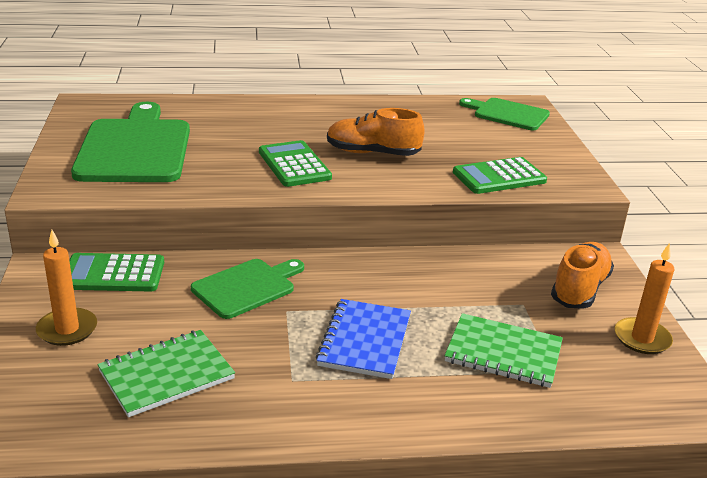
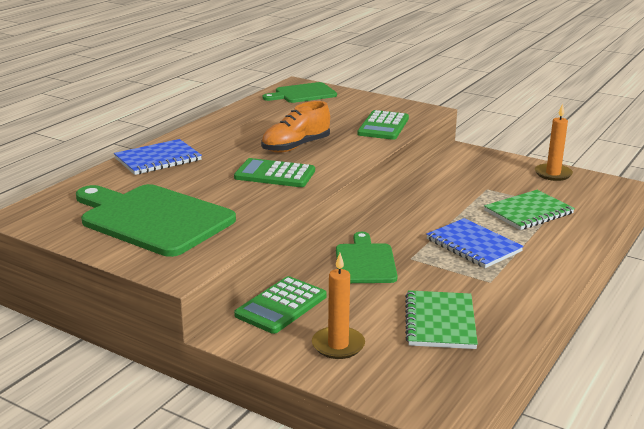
camera: 50 degrees left, 5 degrees down
(253, 109) = (158, 159): none -> blue notebook
(579, 289) = (490, 169): orange shoe -> none

